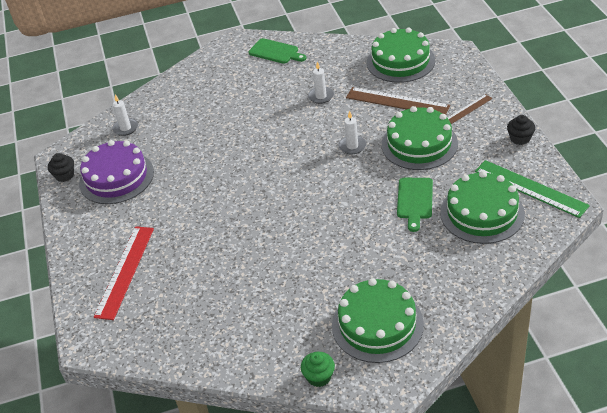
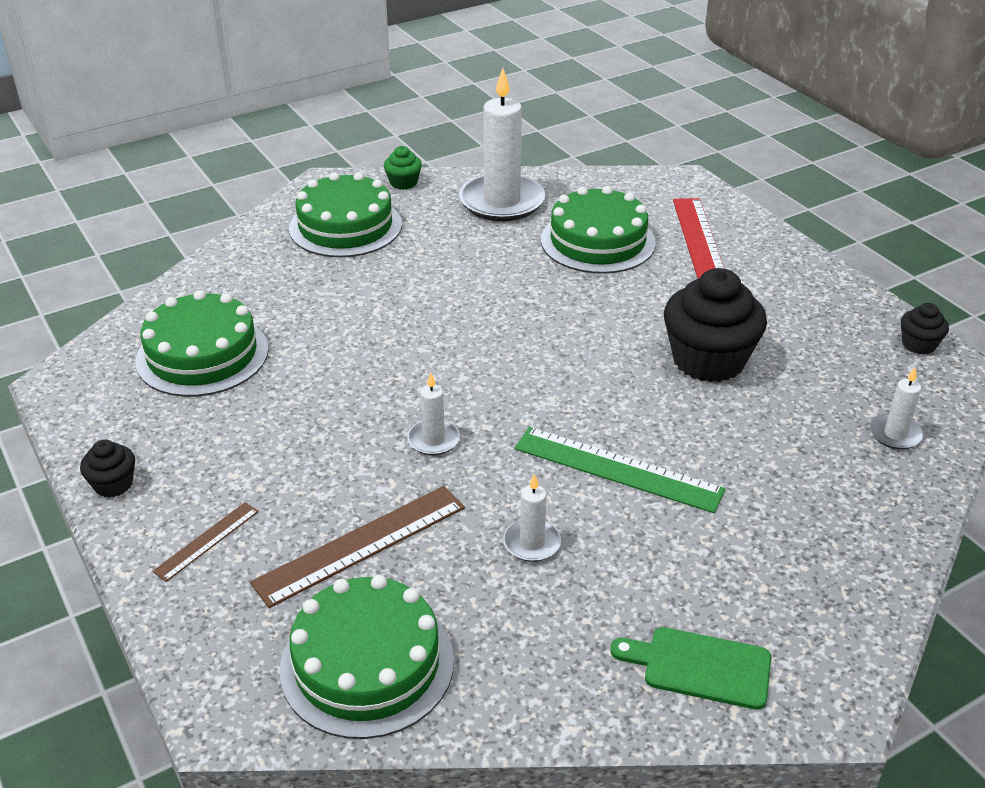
camera: 160 degrees right, 5 degrees down
(116, 177) = (826, 349): purple cake -> none
(184, 177) = (708, 360): none -> black cupcake
(245, 338) = (502, 202): none -> white candle
(397, 102) = (361, 544): brown ruler -> brown ruler turned 45 degrees counterclockwise
(415, 200) = (309, 362): green cutting board -> none
(419, 144) = (307, 456): green cake -> green cake (597, 241)
(530, 188) = (116, 397): green ruler -> green ruler (617, 469)

